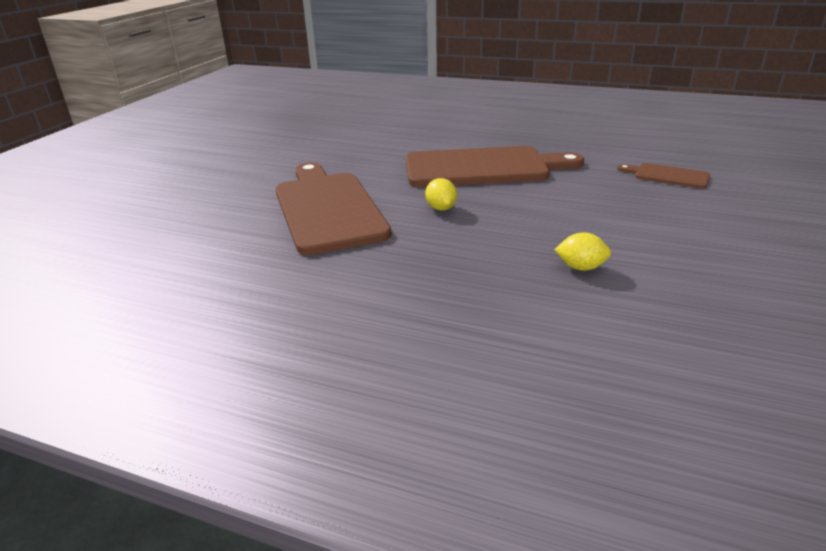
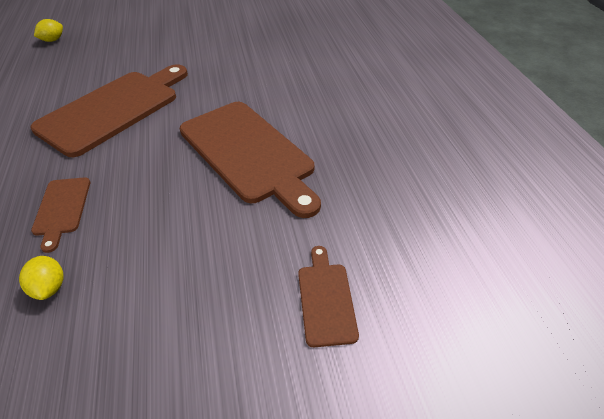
camera: 55 degrees right, 15 degrees up
(441, 208) = (141, 162): yellow lemon -> yellow lemon (53, 40)
(472, 252) = (62, 209): none -> brown cutting board

